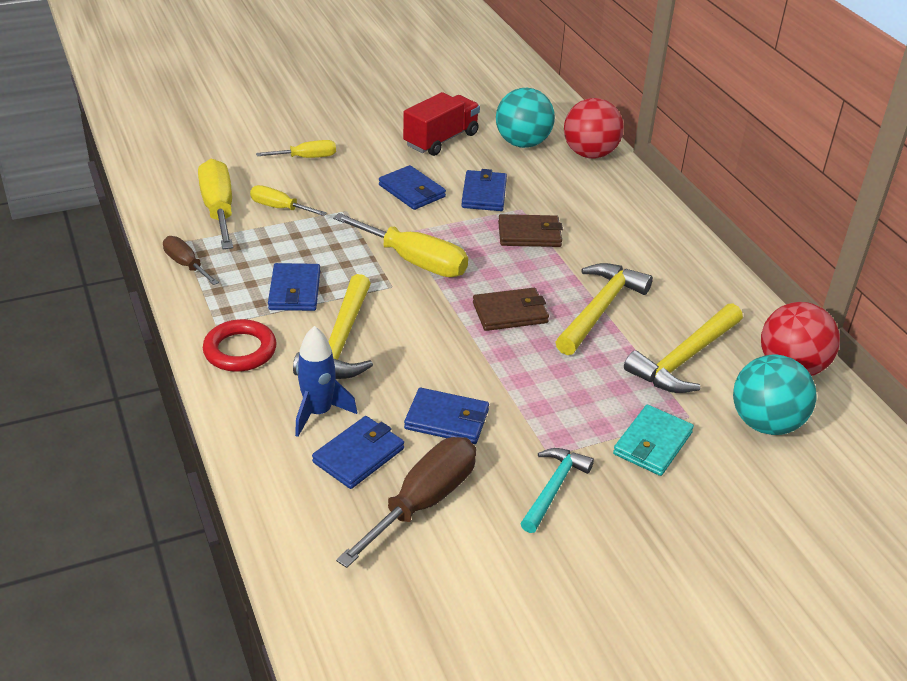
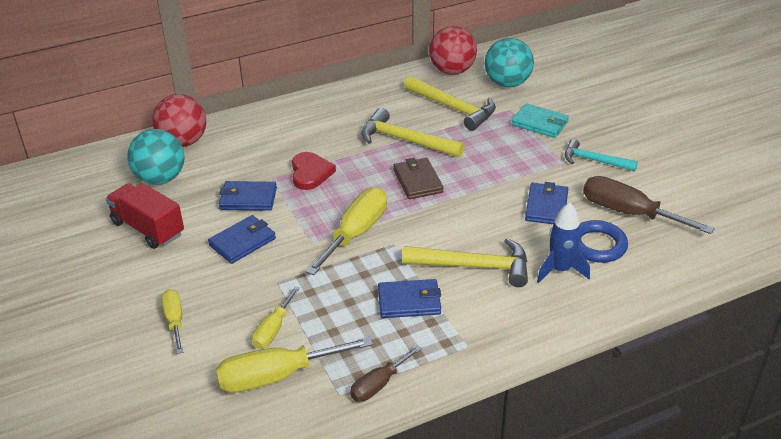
camera: 90 degrees left, 0 degrees up
(240, 350) = (499, 325): red ring -> none
(358, 455) = (597, 245): blue wallet -> blue ring
(529, 234) = (310, 173): brown wallet -> red heart

